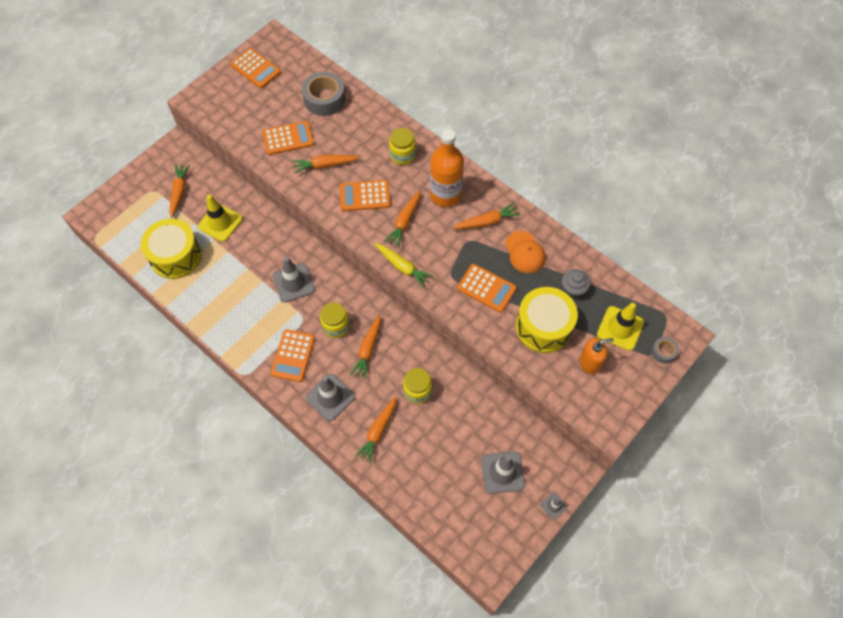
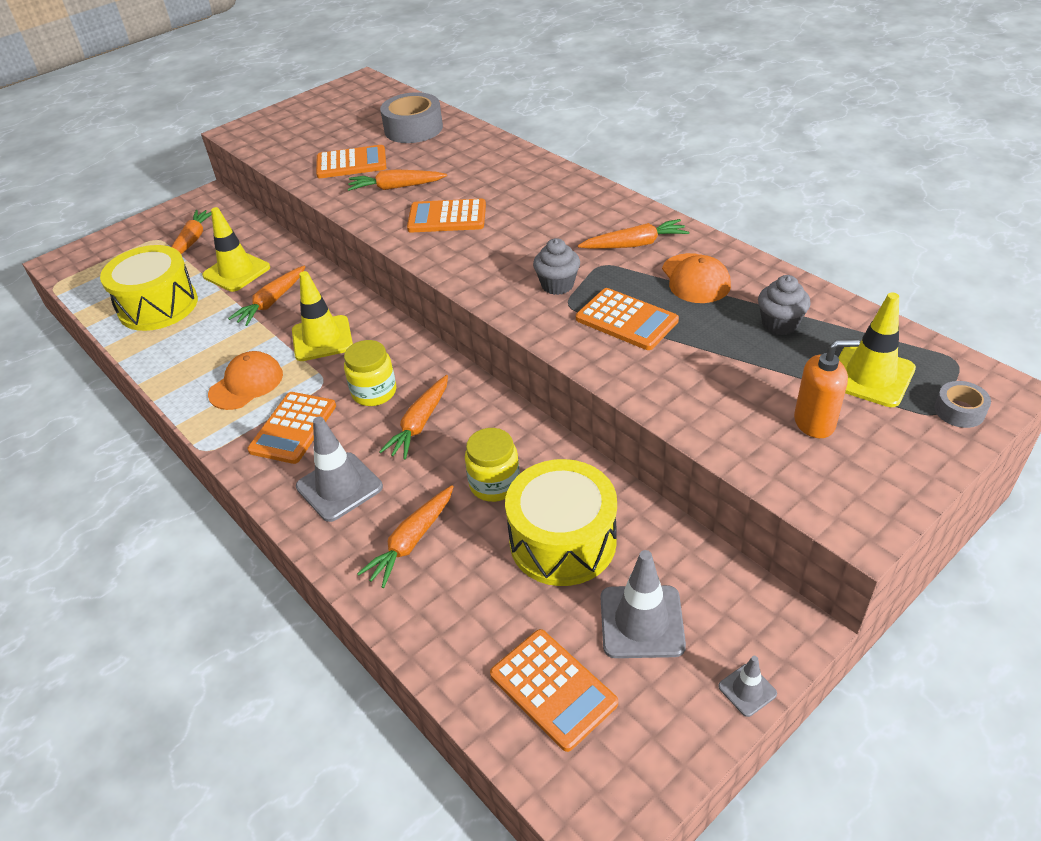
camera: 10 degrees right, 20 degrees down
(255, 69) = (329, 105): orange calculator -> orange calculator (553, 689)
(255, 322) = (246, 384): none -> orange cap
(293, 283) = (322, 339): grey traffic cone -> yellow traffic cone
(402, 155) = (513, 177): yellow jar -> none
(402, 267) = (489, 293): yellow carrot -> none
(404, 221) = (502, 243): orange carrot -> orange carrot (272, 302)
(443, 259) = (557, 285): none -> grey cupcake
(445, 195) = (571, 216): orange bottle -> none
(543, 327) = (726, 370): yellow drum -> yellow drum (562, 541)

